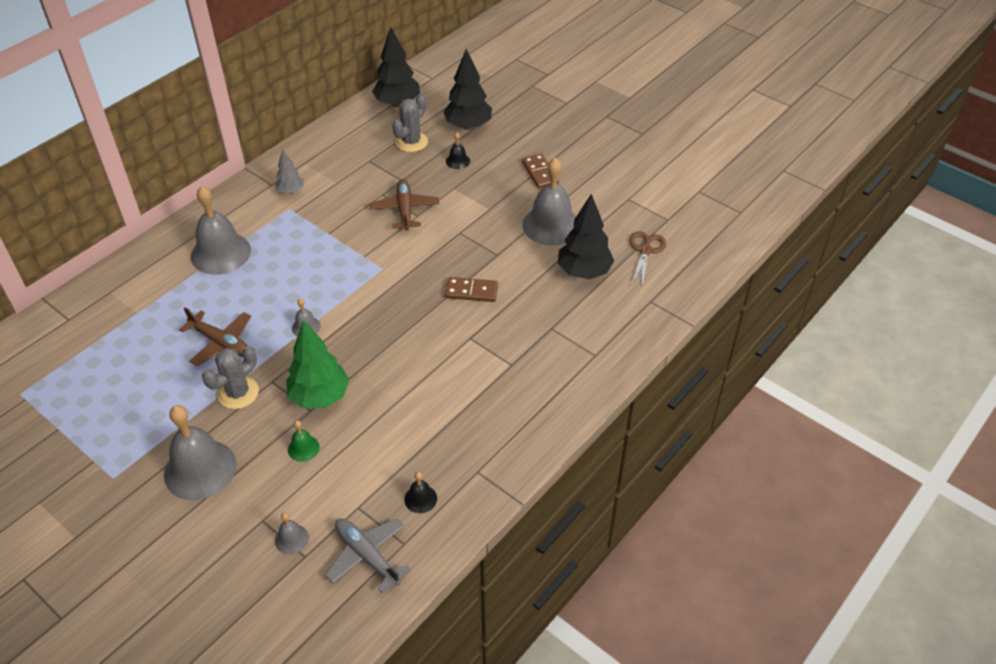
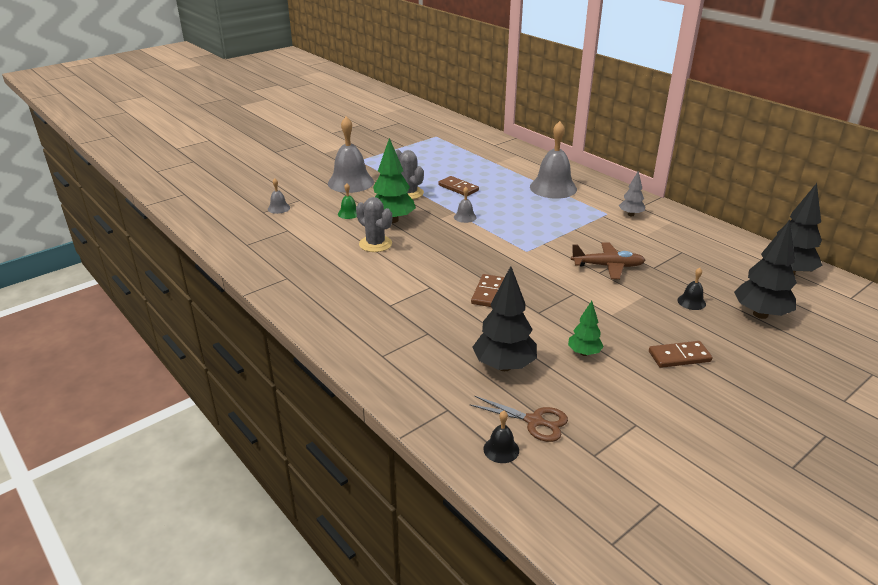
camera: 100 degrees right, 15 degrees down
(221, 343) = (458, 188): brown plane -> brown domino
(367, 556) = (247, 231): grey plane -> none
(411, 142) = (718, 276): grey cactus -> grey cactus (375, 244)
(420, 499) = (278, 253): black bell -> black bell (501, 449)
(551, 225) = (584, 353): grey bell -> green tree

